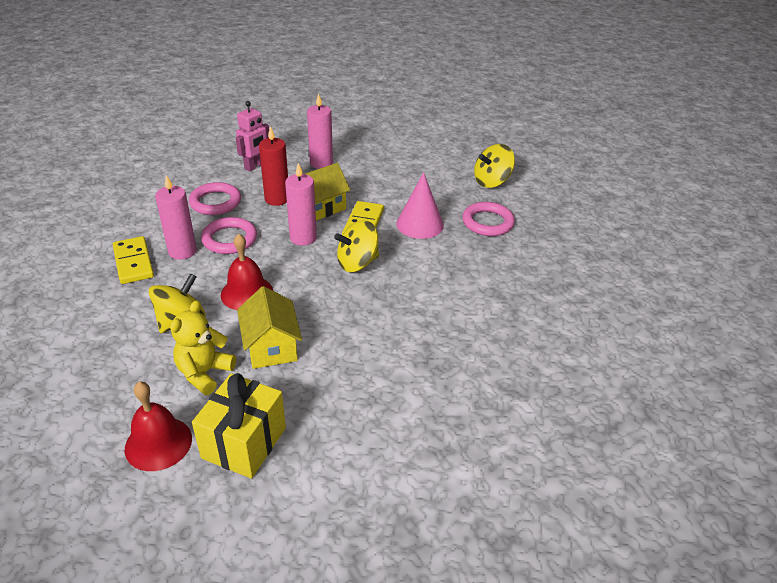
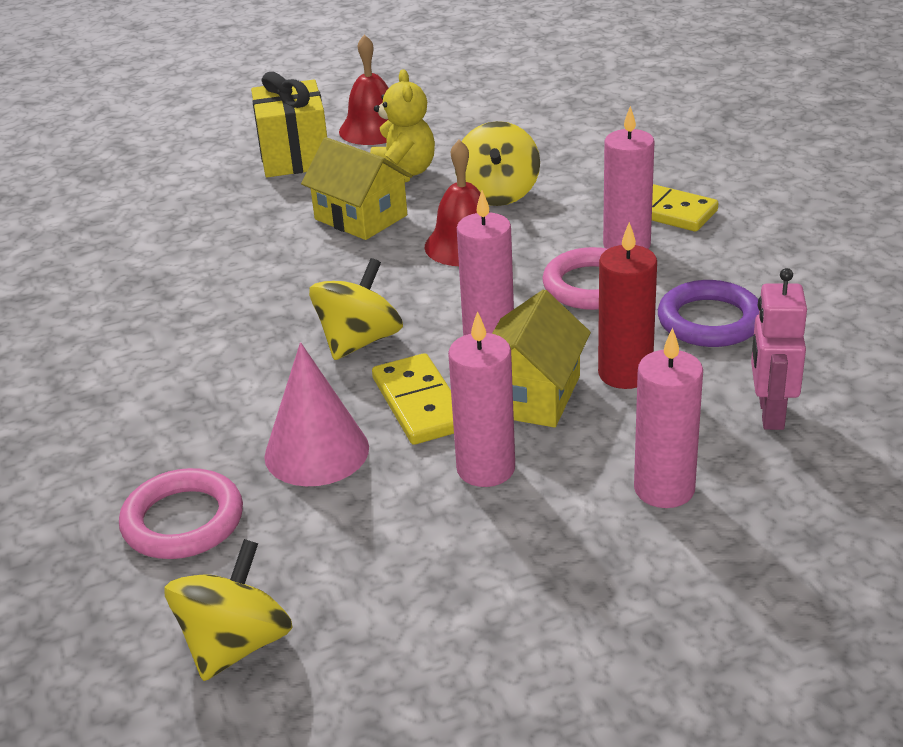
camera: 150 degrees right, 5 degrees down
(215, 202) = (710, 321): pink ring -> purple ring
(367, 192) = (485, 469): none -> pink candle

